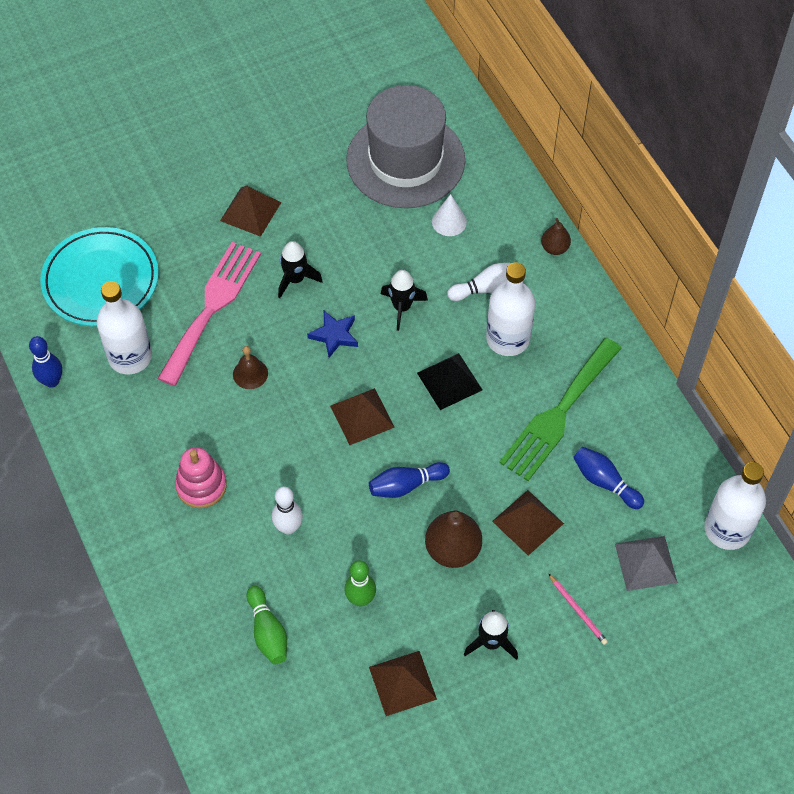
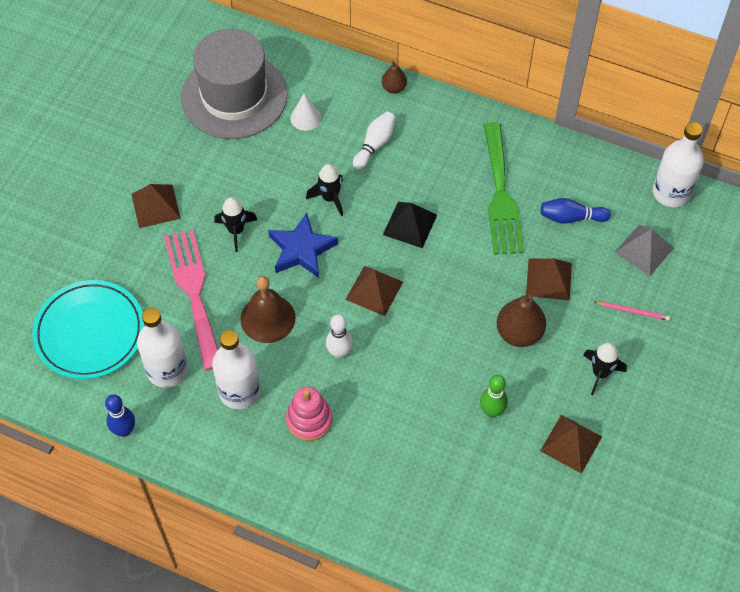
camera: 40 degrees left, 0 degrees up
(250, 373) = (268, 318): brown bell -> brown bell, size x1.71
(267, 632) = (452, 481): green bowling pin -> none
(288, 527) = (397, 401): white bowling pin -> white bowling pin (339, 352)
(334, 335) = (301, 249): blue star -> blue star, size x1.52
(406, 485) = (448, 314): blue bowling pin -> none
(508, 338) = (421, 169): white bottle -> white bottle (239, 391)

